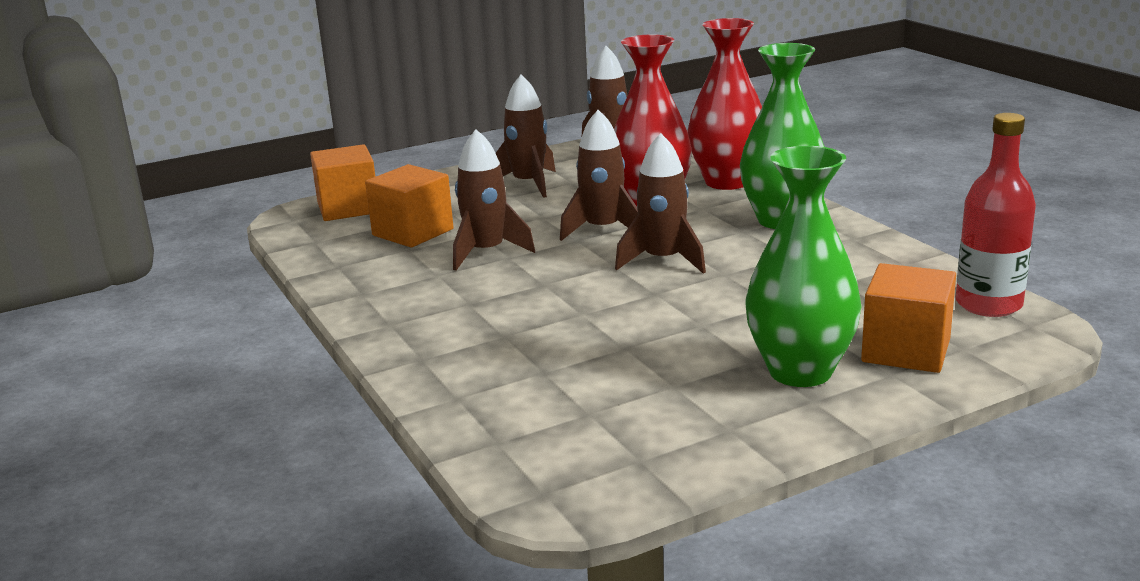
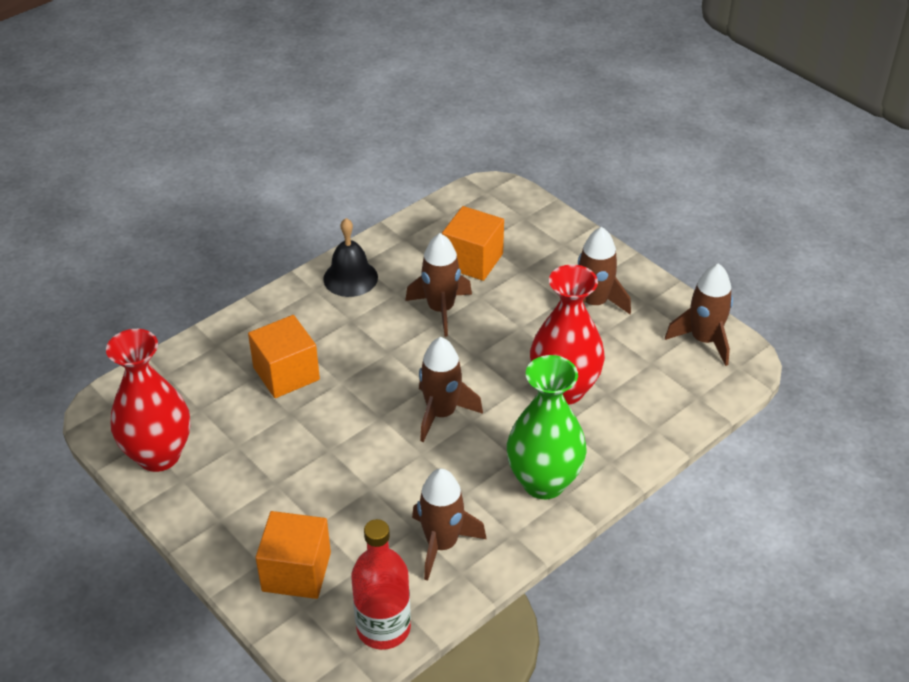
camera: 75 degrees right, 20 degrees up
(348, 208) = (514, 213): orange cube -> orange cube (286, 374)
(386, 300) = (350, 278): none -> black bell
(603, 230) = (499, 368): brown rocket -> brown rocket (442, 544)
(727, 182) = (633, 435): red vase -> red vase (159, 455)
(800, 371) = (259, 511): green vase -> none

